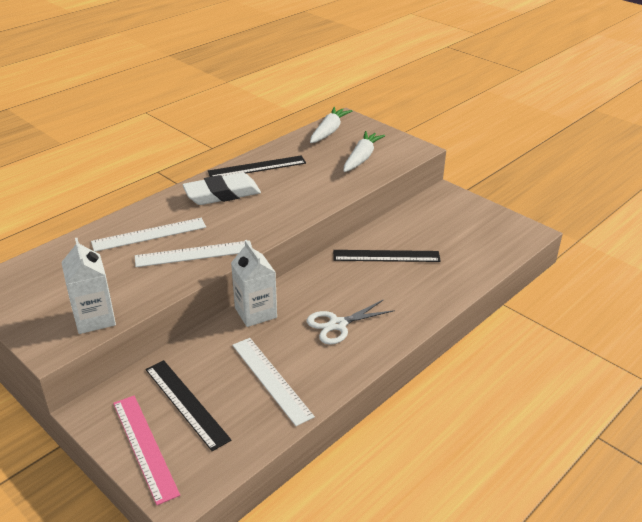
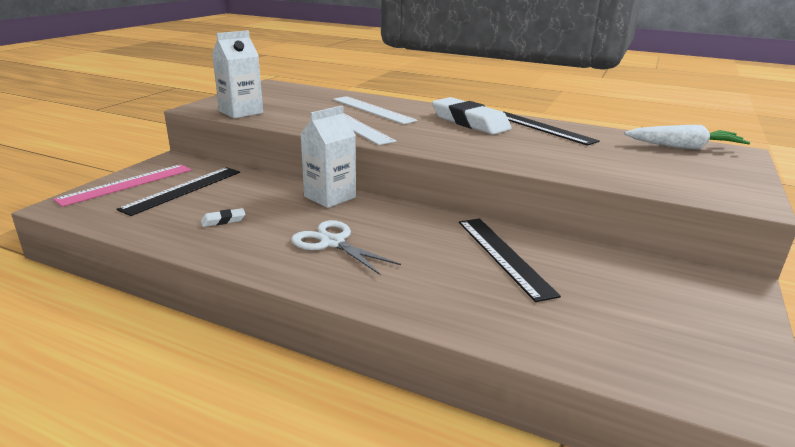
camera: 70 degrees right, 10 degrees down
(271, 379) = (223, 220): white ruler -> white eraser
(362, 158) = (654, 170): white carrot -> none

